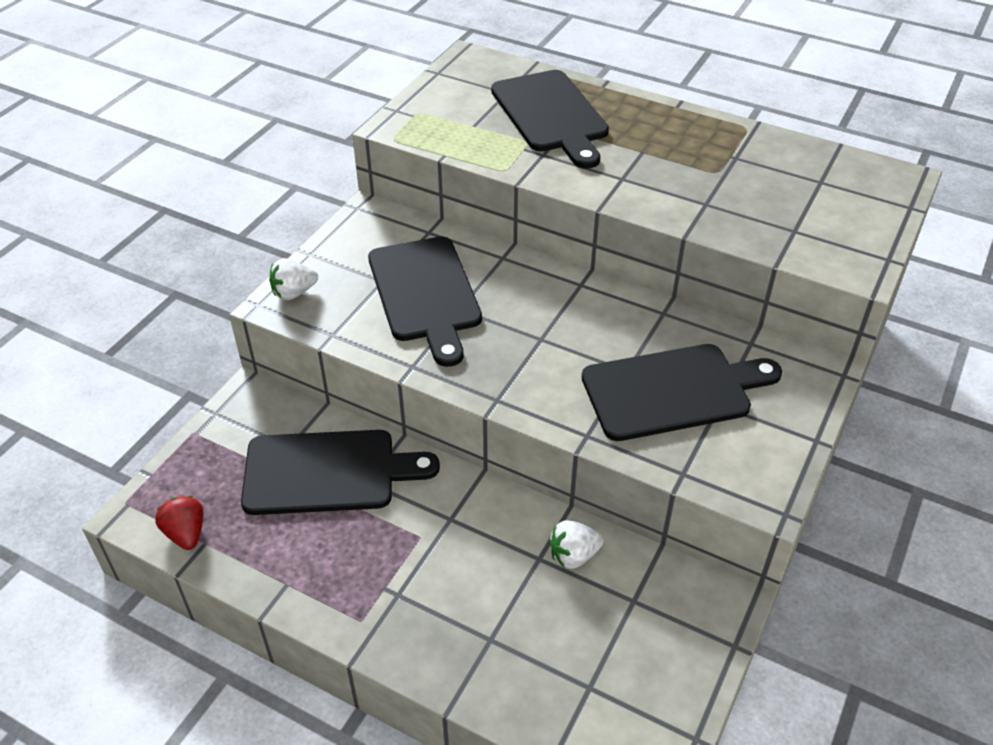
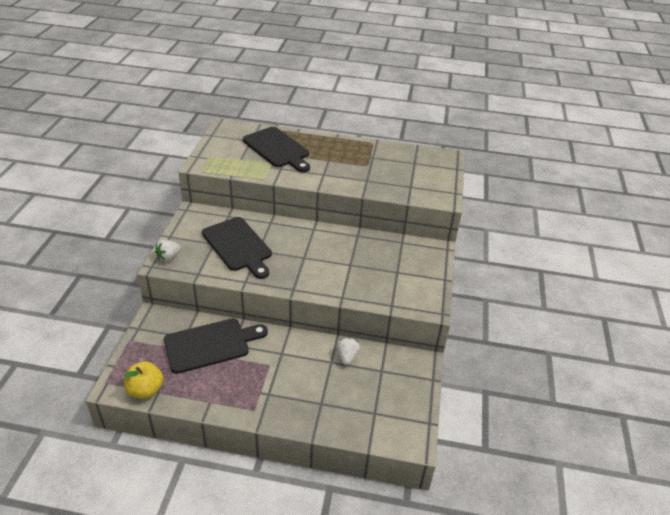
camera: 20 degrees left, 5 degrees down
(186, 533) = (145, 390): red strawberry -> yellow apple
(573, 555) = (347, 357): white strawberry -> white strawberry turned 135 degrees clockwise
(672, 391) = (374, 270): black cutting board -> none

